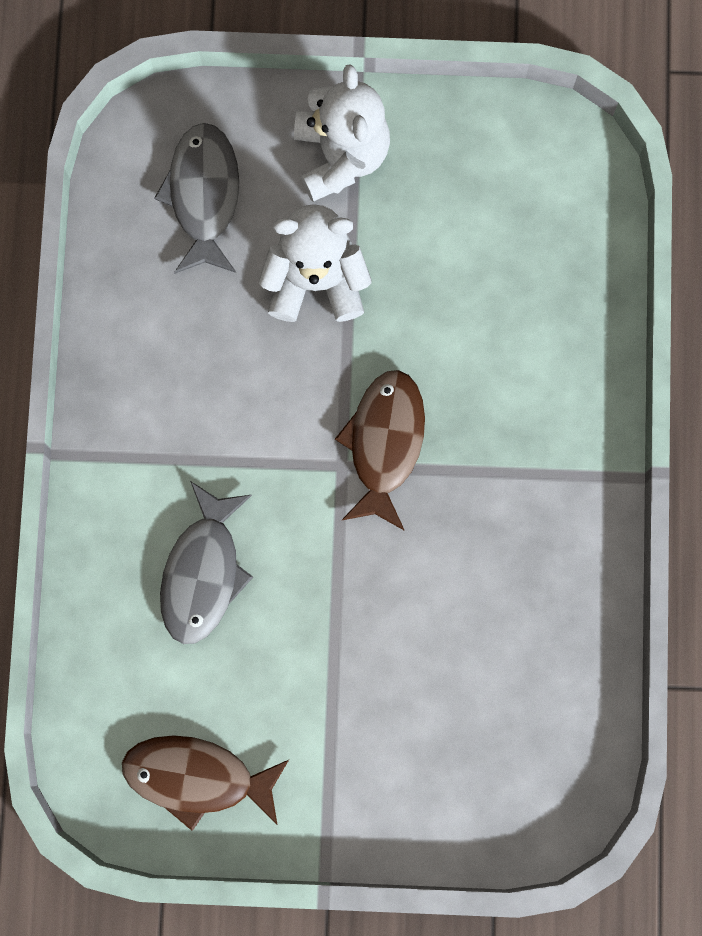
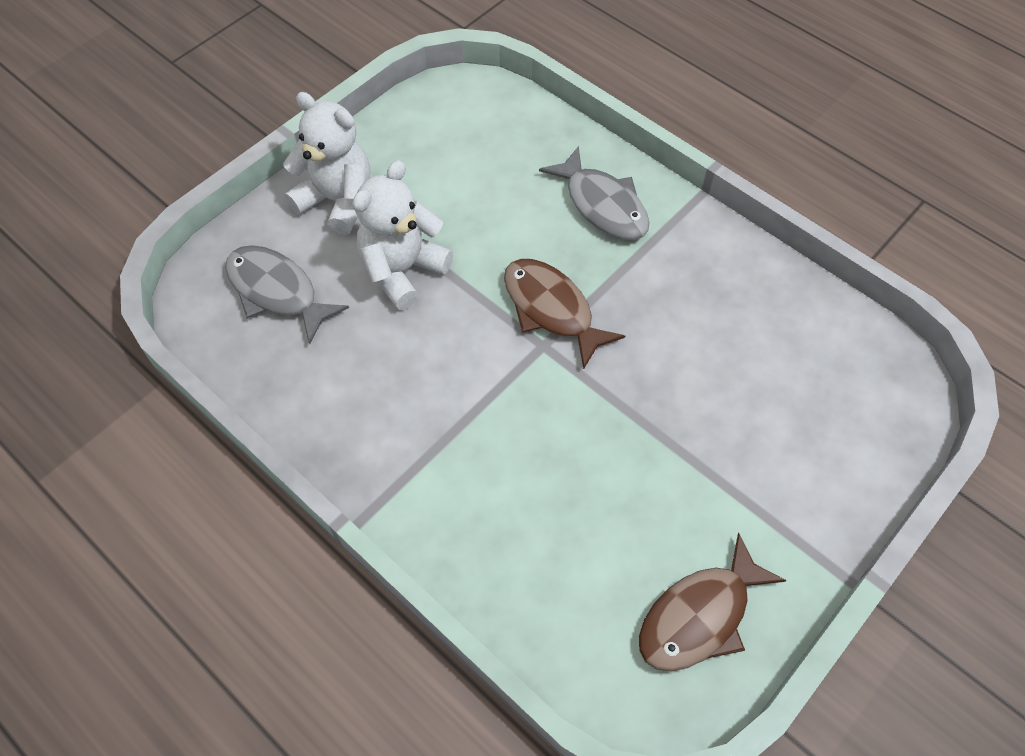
camera: 50 degrees left, 20 degrees down
(203, 572) = (540, 489): grey fish -> grey fish (602, 205)

